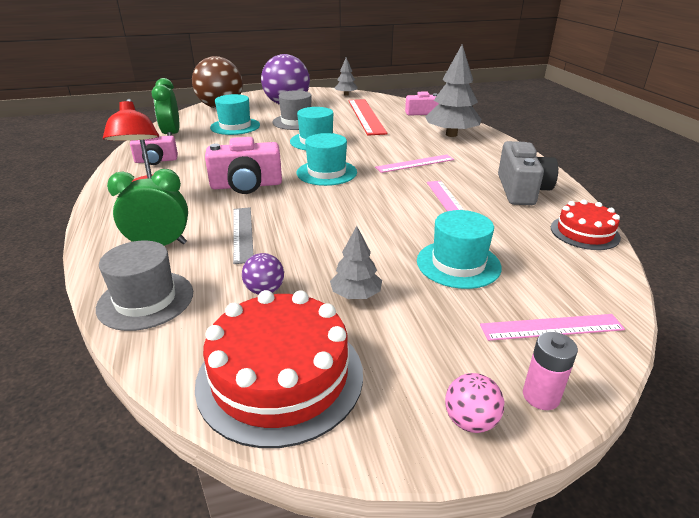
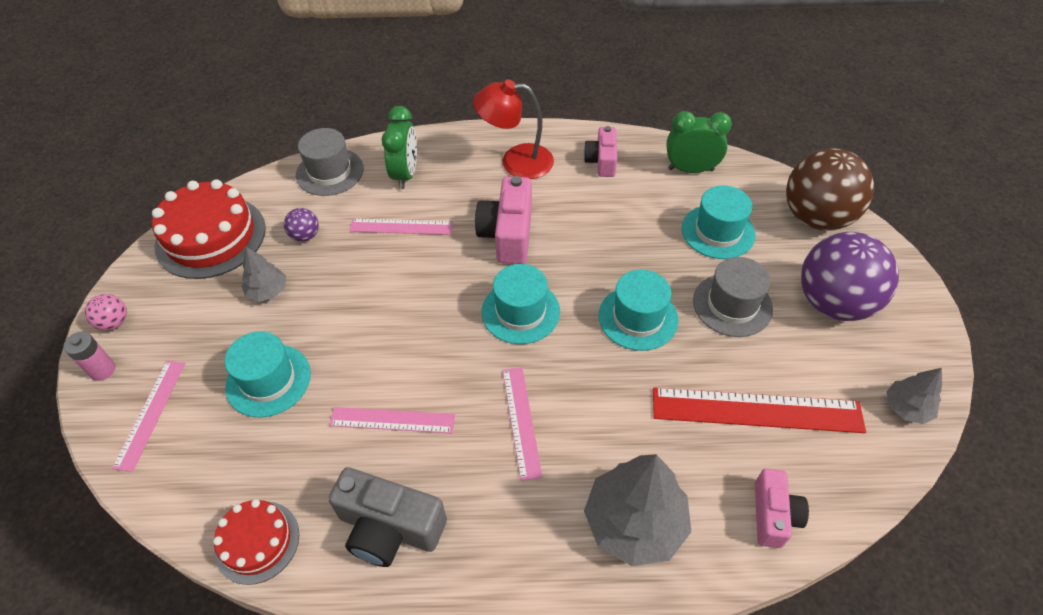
camera: 105 degrees right, 20 degrees up
(243, 233) = (401, 227): grey ruler -> pink ruler

